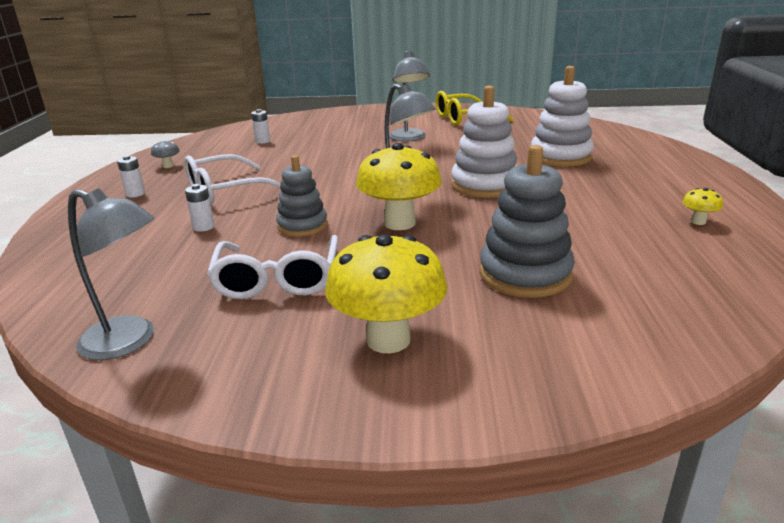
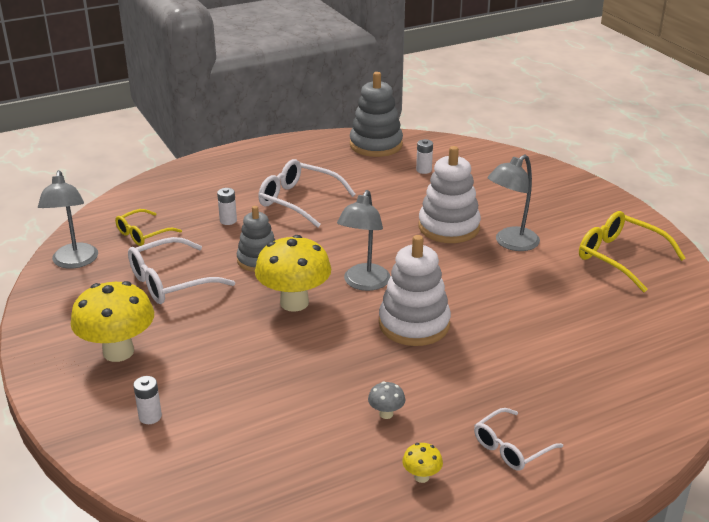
camera: 60 degrees right, 5 degrees up
(135, 194) = (263, 168): white battery -> white battery (150, 417)
(146, 279) = (143, 234): none -> yellow glasses
(168, 166) = (326, 155): grey mushroom -> grey mushroom (386, 414)
(525, 274) = (241, 389): grey stacking toy -> grey stacking toy (376, 145)
(560, 157) = (544, 354): white stacking toy -> white stacking toy (449, 227)
(669, 187) = (511, 447): none -> white glasses

